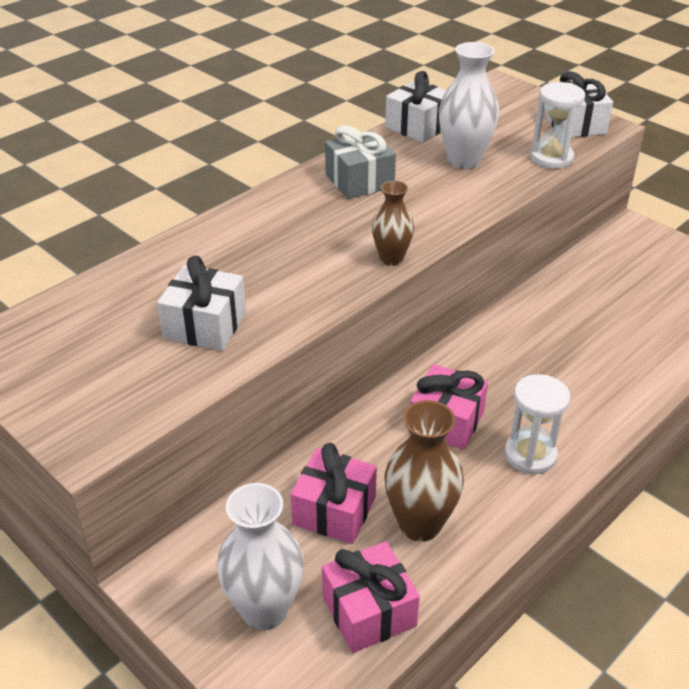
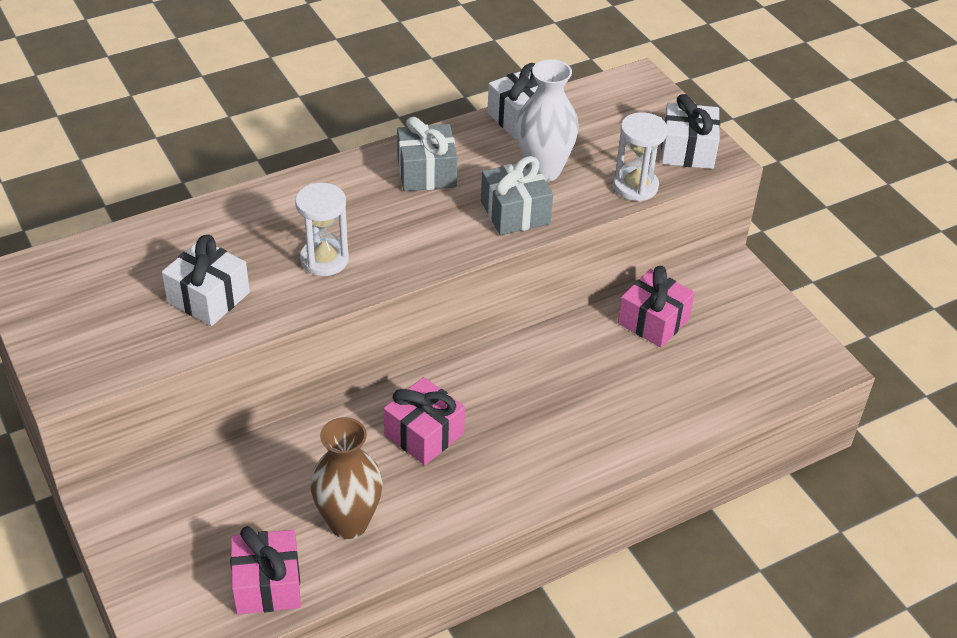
camera: 15 degrees right, 5 degrees up
(264, 610) = (183, 560): white vase -> none
(334, 511) = (281, 491): pink gift -> pink gift (653, 321)
(391, 259) = (409, 267): brown vase -> none
(461, 196) = (515, 212): none -> grey gift
(530, 455) = (483, 486): white hourglass -> white hourglass (324, 260)

